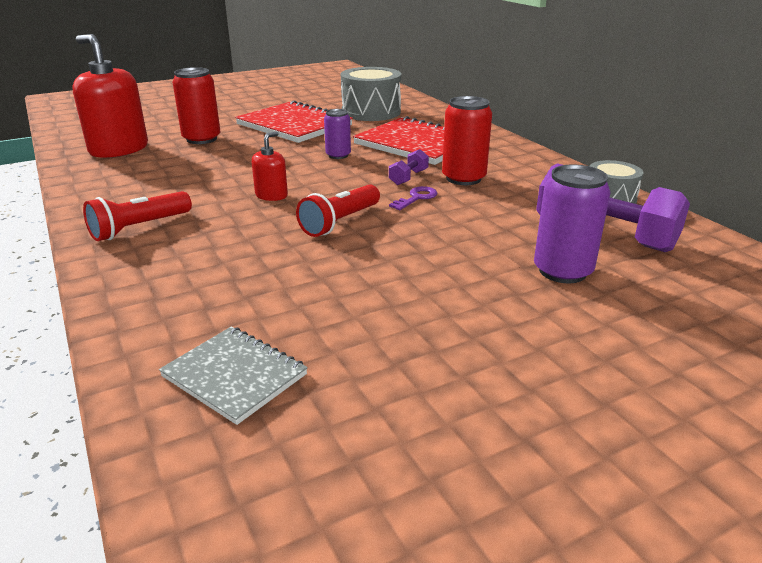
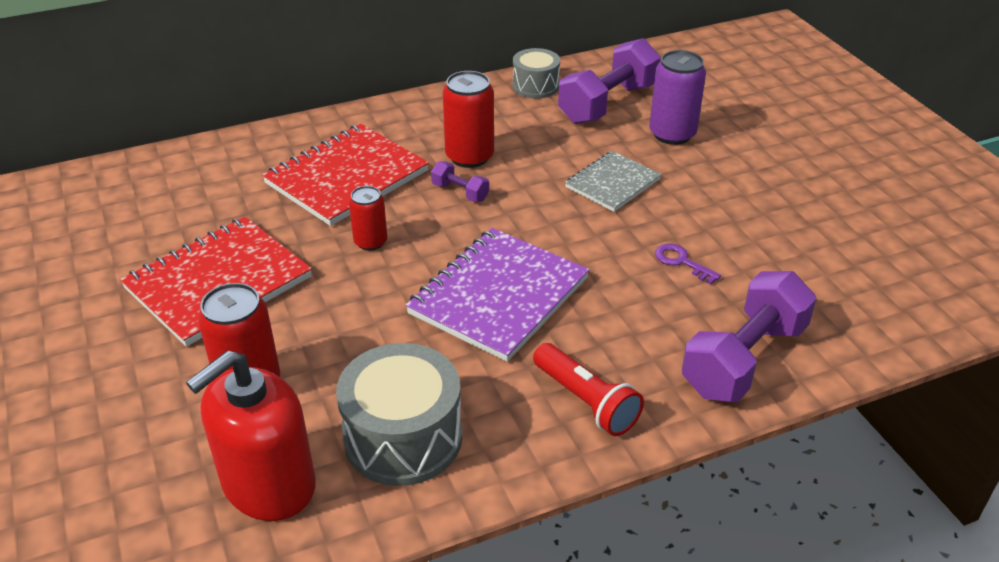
camera: 85 degrees left, 10 degrees up
(158, 299) = (744, 359): none -> purple dumbbell
(235, 375) = (845, 301): grey notebook -> grey notebook (612, 183)
(271, 195) = (498, 296): red soap dispenser -> purple notebook
(338, 155) = (370, 242): purple can -> red can
(340, 222) = (576, 244): red flashlight -> none
(371, 112) = (186, 206): grey drum -> grey drum (403, 438)
(416, 198) = (519, 191): purple key -> purple key (681, 262)

